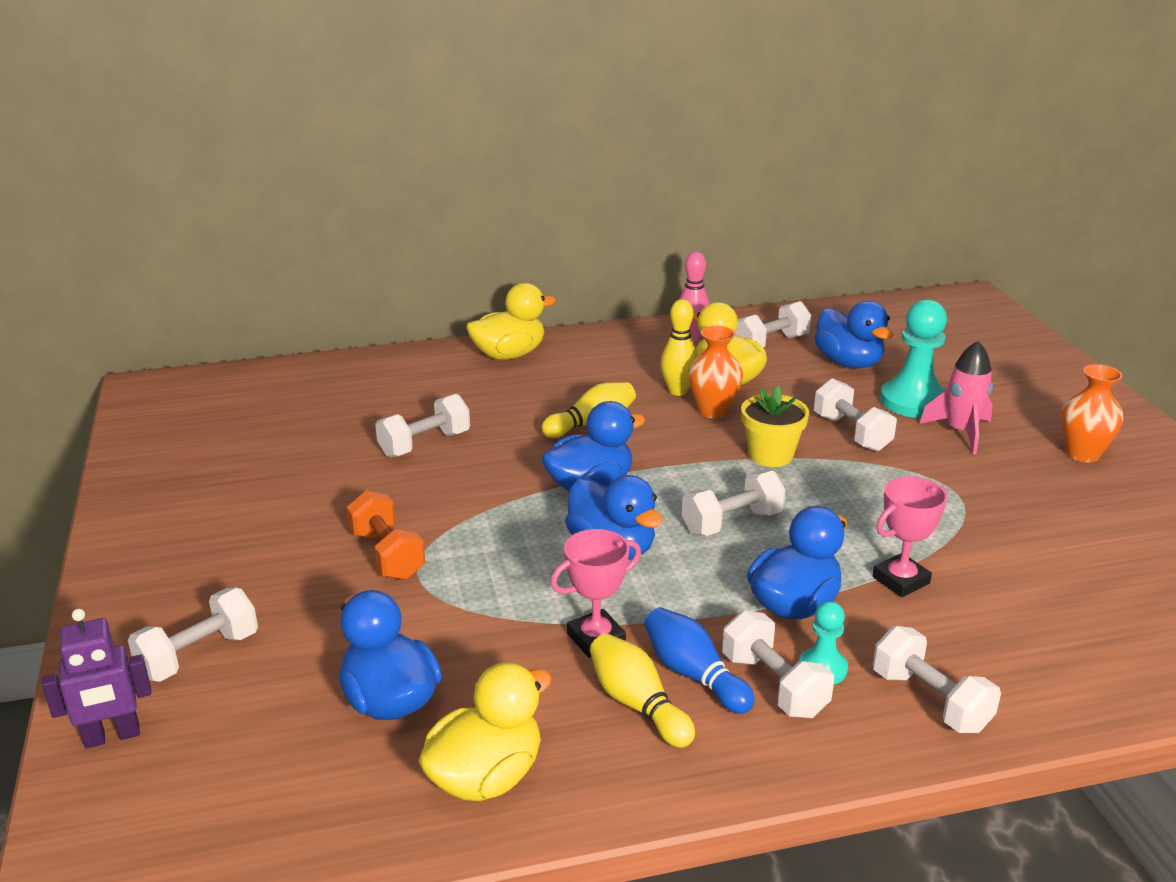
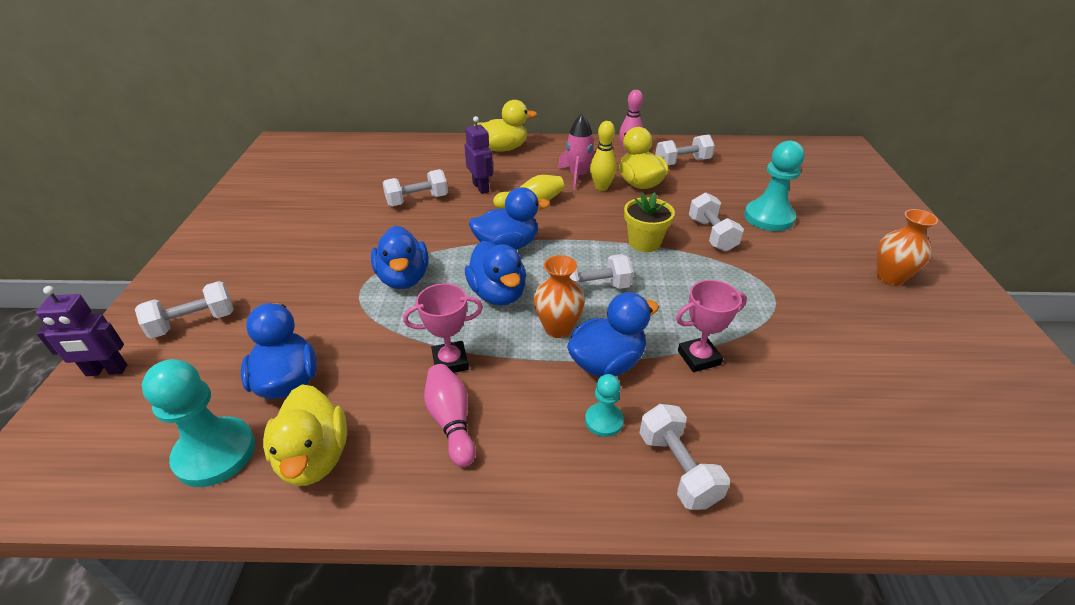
camera: 15 degrees right, 10 degrees up
(349, 799) = (215, 453): none -> turquoise pawn
(387, 555) = (349, 273): orange dumbbell -> none
(486, 777) = (314, 457): yellow duck -> yellow duck turned 105 degrees clockwise
(508, 413) = (481, 187): none -> purple robot
(637, 704) = (451, 421): yellow bowling pin -> pink bowling pin
(693, 674) = (504, 405): blue bowling pin -> none
(713, 411) = (619, 204): orange vase -> orange vase (558, 328)
(774, 685) = (559, 427): white dumbbell -> none
(848, 363) = (732, 183): blue duck -> blue duck (403, 278)
(961, 432) = (796, 246): pink rocket -> pink rocket (578, 176)

